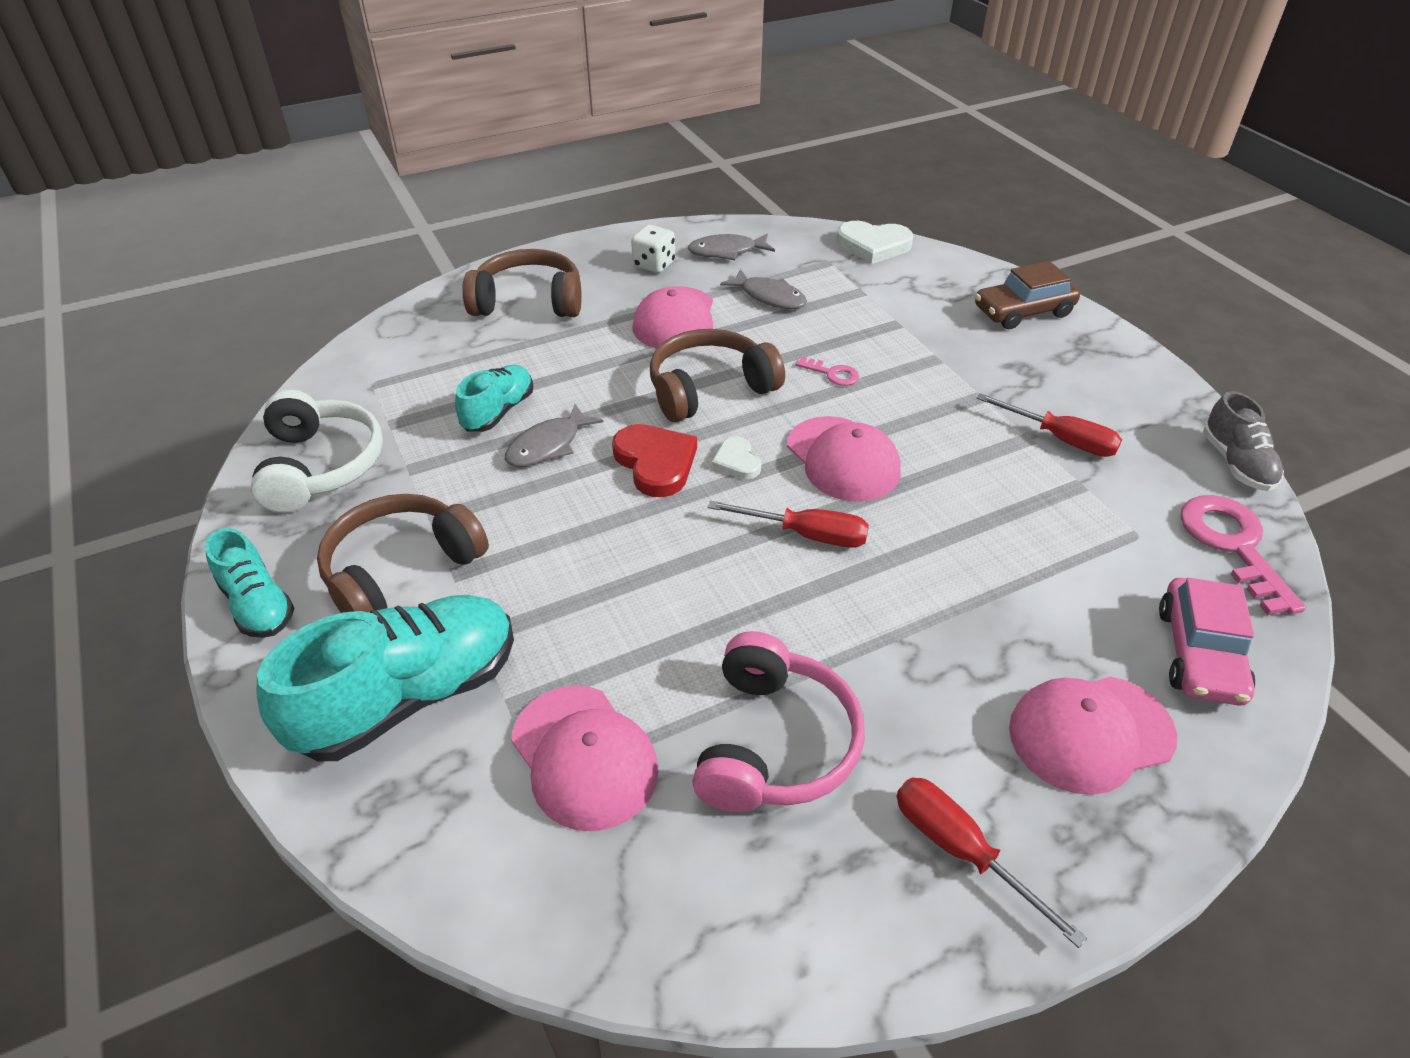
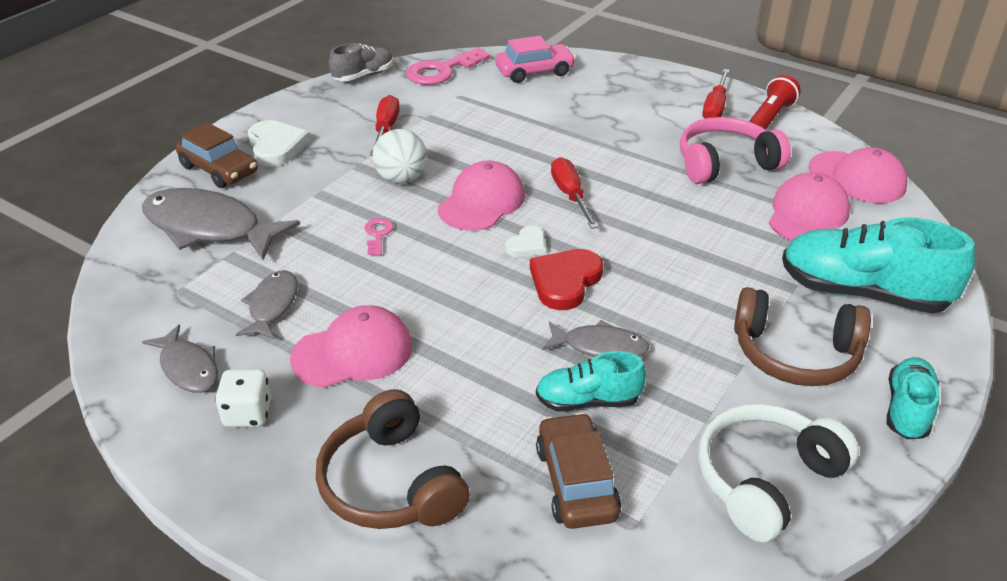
camera: 120 degrees left, 5 degrees down
(436, 374) = (576, 482): none -> brown car
(709, 389) = (449, 289): brown headphones -> none
(873, 245) = (128, 271): white heart -> white heart (276, 146)
(877, 917) = (769, 118): none -> red flashlight
(914, 289) = (209, 228): none -> grey fish
(931, 418) = (401, 179): none -> white ball
(1090, 733) = (616, 90): pink cap -> pink cap (857, 178)

